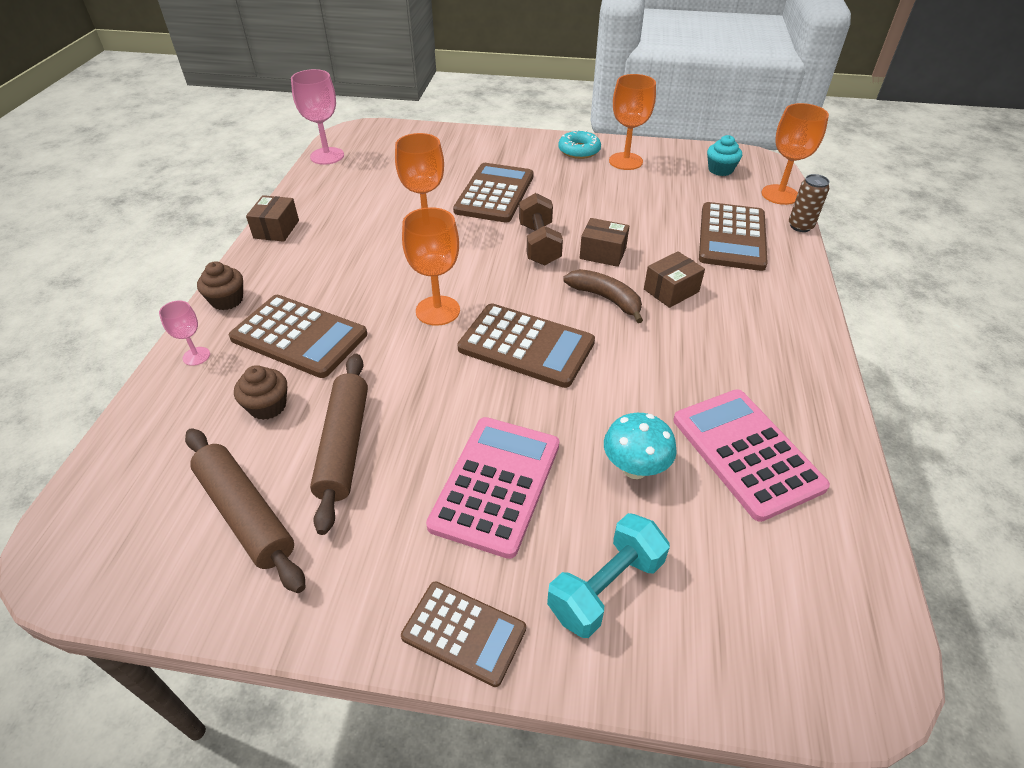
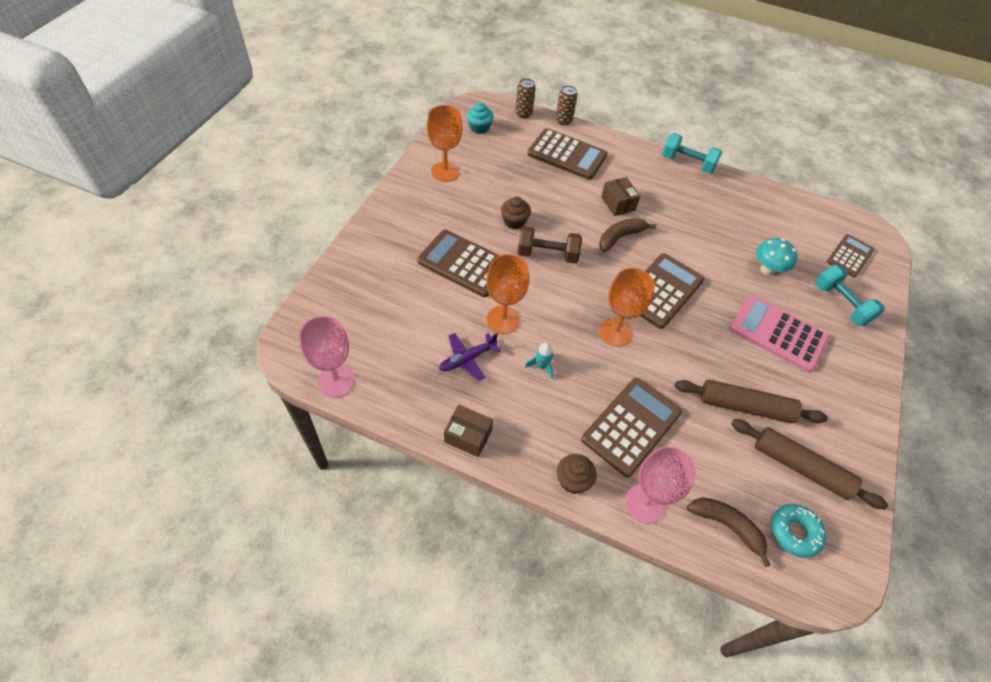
camera: 80 degrees left, 10 degrees up
(160, 431) = (727, 526): none -> brown banana
(196, 356) = (644, 503): pink goblet -> pink goblet, size x1.83
(245, 514) = (800, 467): brown rolling pin -> brown rolling pin turned 60 degrees clockwise
(267, 406) = (706, 451): brown cupcake -> brown cupcake (514, 221)
(368, 215) = (467, 359): none -> purple plane
(370, 261) = (541, 366): none -> turquoise rocket
(464, 633) = (869, 367): brown calculator -> brown calculator (849, 256)
(579, 151) = (415, 193): turquoise donut -> turquoise donut (794, 532)
(603, 253) = (568, 223): brown box -> none
(746, 452) = (757, 222): pink calculator -> none
(780, 195) = (523, 114): orange goblet -> brown can
(824, 355) = (687, 163): none -> turquoise dumbbell

